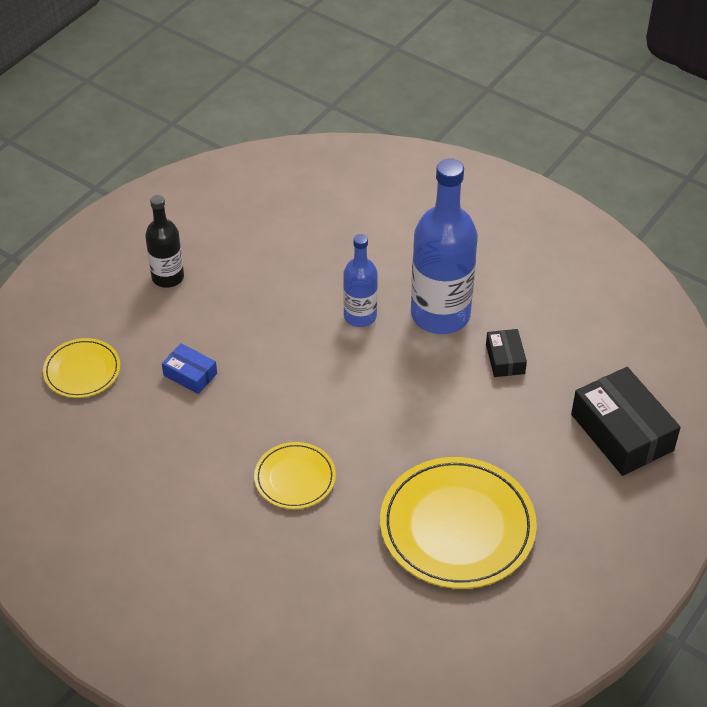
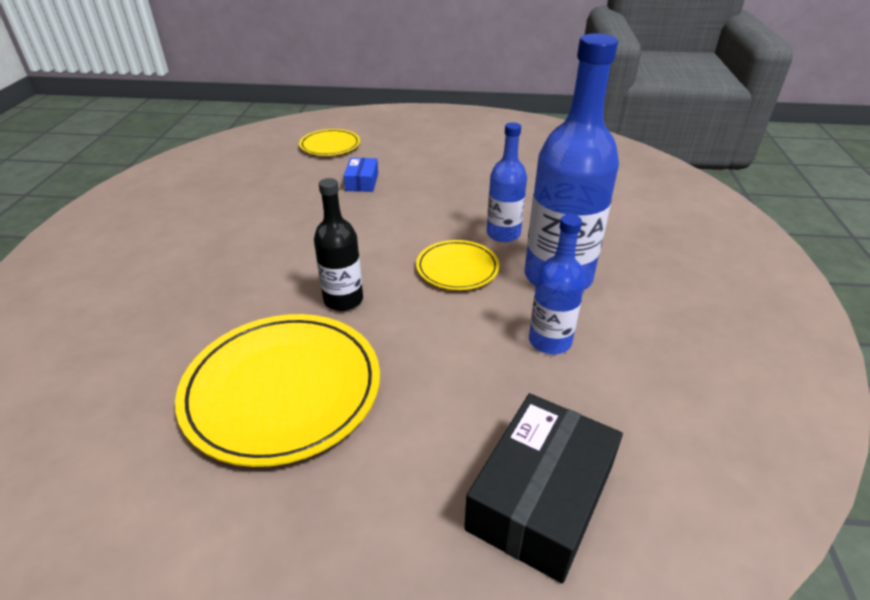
camera: 60 degrees right, 10 degrees down
(168, 277) = (446, 146): black bottle -> black bottle (343, 300)
(295, 478) = (286, 262): yellow plate -> yellow plate (457, 268)
(505, 359) = (550, 341): black box -> blue bottle

